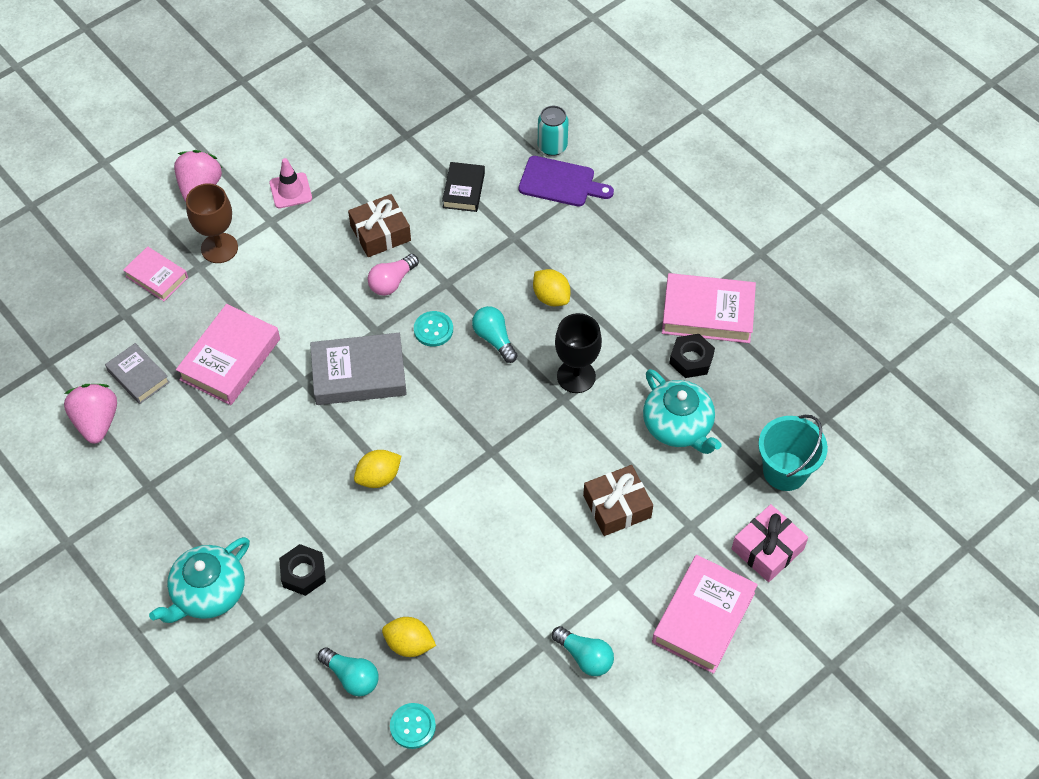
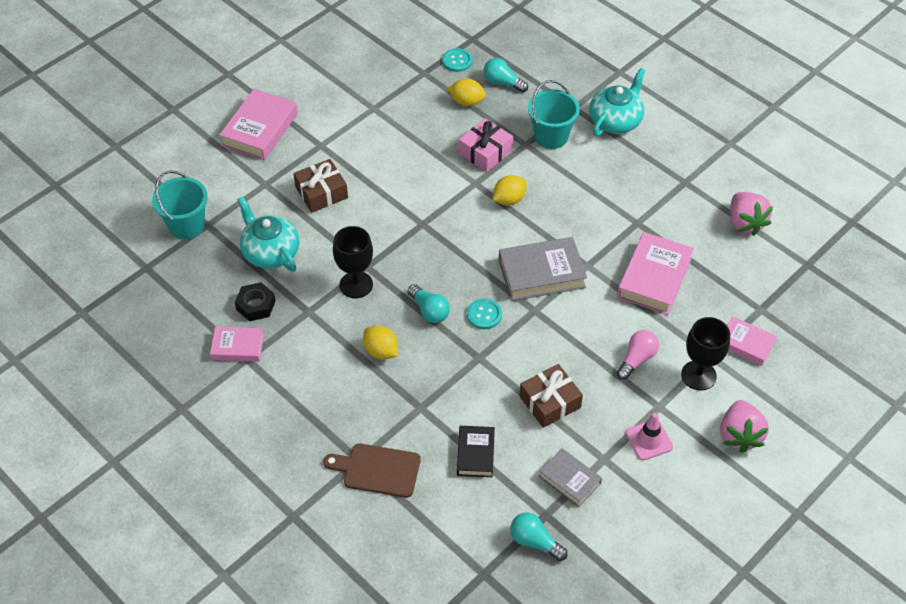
camera: 175 degrees right, 5 degrees down
(138, 376) = (726, 259): grey book -> grey book (569, 480)
(219, 248) = (698, 375): brown goblet -> black goblet
(303, 573) = (551, 136): black nut -> turquoise bucket
(392, 282) = (529, 355): pink light bulb -> pink light bulb (637, 359)
(552, 146) = (388, 512): turquoise can -> none
(560, 183) = (377, 470): purple cutting board -> brown cutting board
(585, 657) = (344, 103): turquoise light bulb -> turquoise light bulb (534, 541)
(707, 313) = (238, 347): pink book -> pink book, size x0.60
(767, 549) = (208, 173): pink gift -> pink gift (485, 152)

